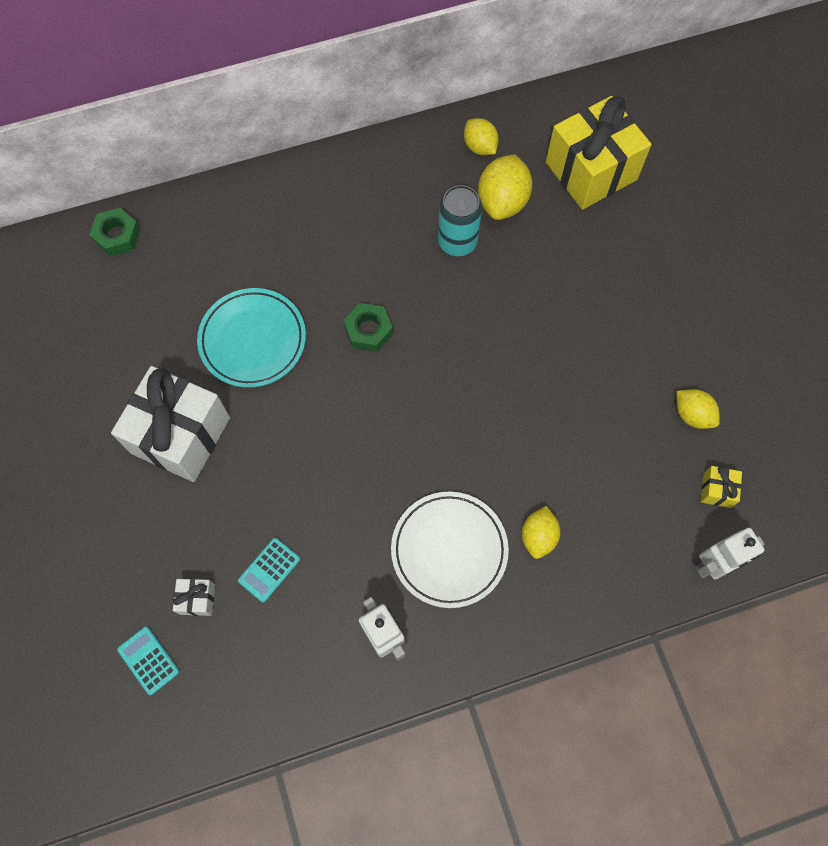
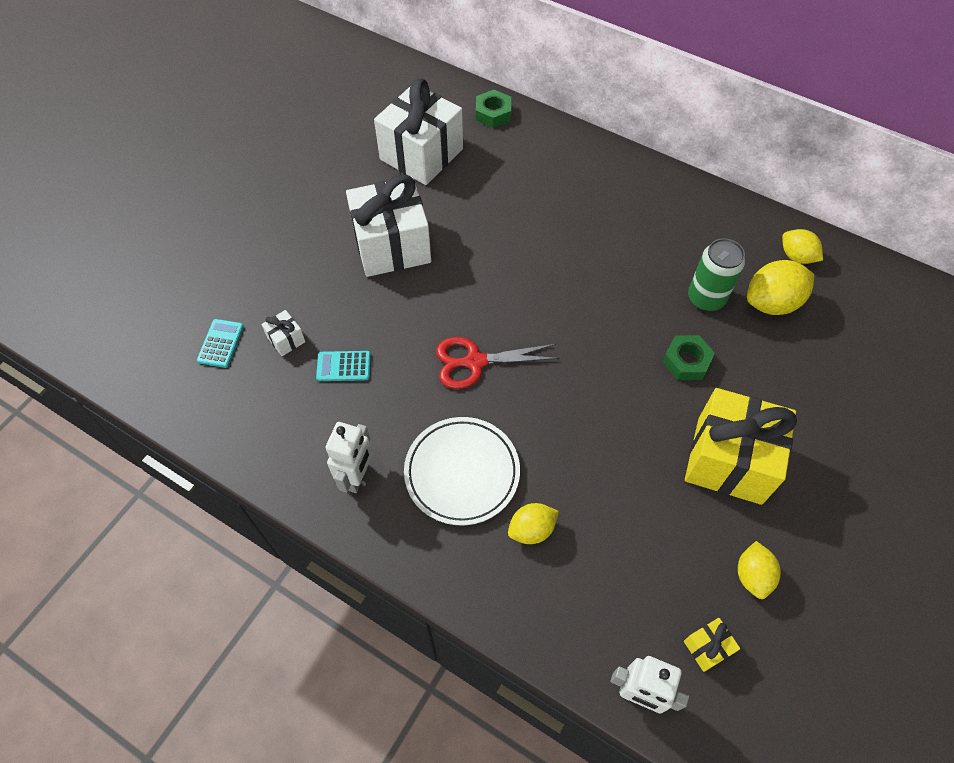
camera: 50 degrees right, 10 degrees down
(103, 331) = (421, 154): none -> white gift
(253, 340) = (498, 234): turquoise plate -> none
(359, 461) = (474, 362): none -> red scissors
(368, 330) = (577, 294): green nut -> green nut (686, 361)
(457, 242) = (706, 298): turquoise can -> green can
(480, 147) = (796, 256): yellow lemon -> yellow lemon turned 60 degrees counterclockwise
(591, 171) = (869, 342): yellow gift -> yellow gift (729, 460)

